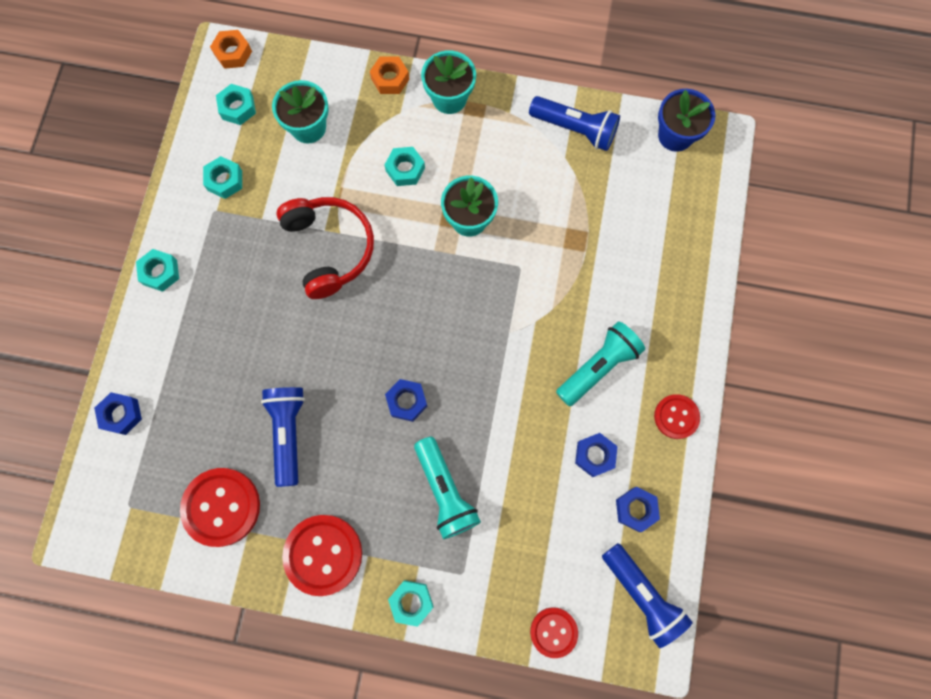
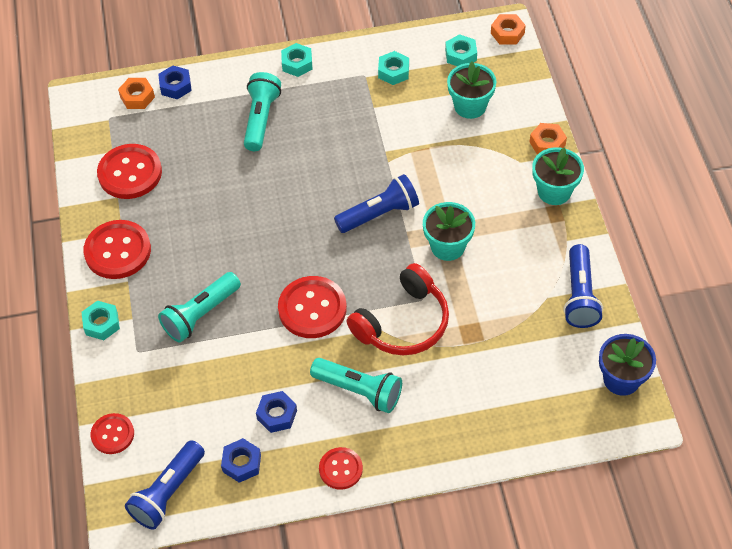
camera: 70 degrees right, 20 degrees down
(114, 463) = (137, 97): none -> orange nut
(218, 338) = (261, 119): none -> turquoise flashlight
(288, 433) = (204, 192): blue flashlight -> blue flashlight (379, 214)
(329, 248) = (371, 160): red headphones -> red headphones (403, 323)
(405, 169) = (469, 185): turquoise nut -> none
(407, 401) = (265, 260): blue nut -> none
(486, 375) = (312, 308): none -> red button

